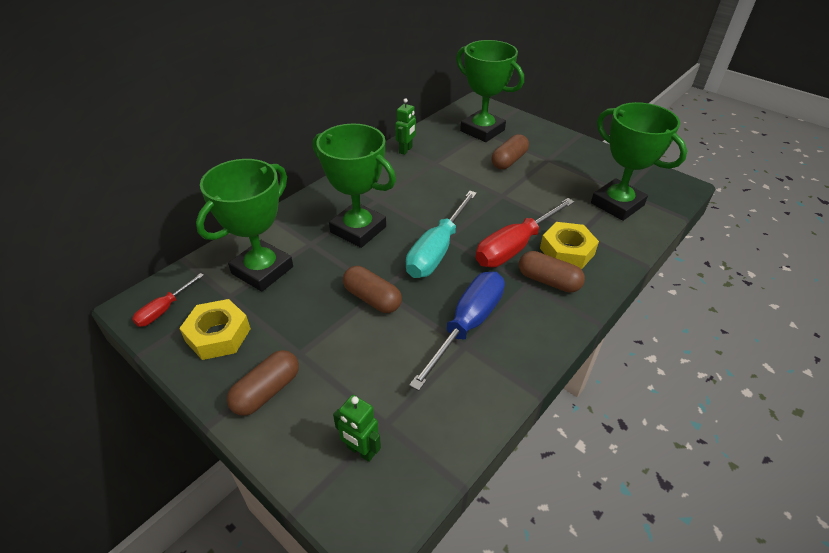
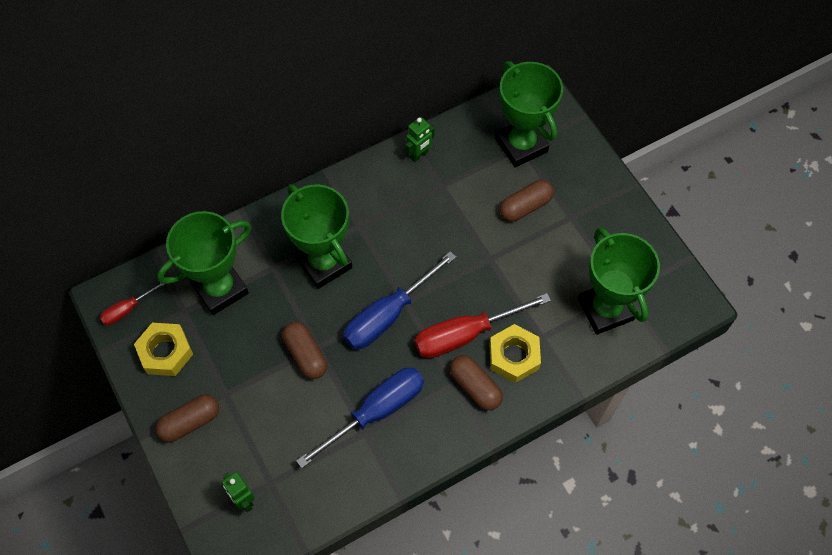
camera: 20 degrees right, 20 degrees up
(437, 250) = (388, 315): turquoise screwdriver -> blue screwdriver

